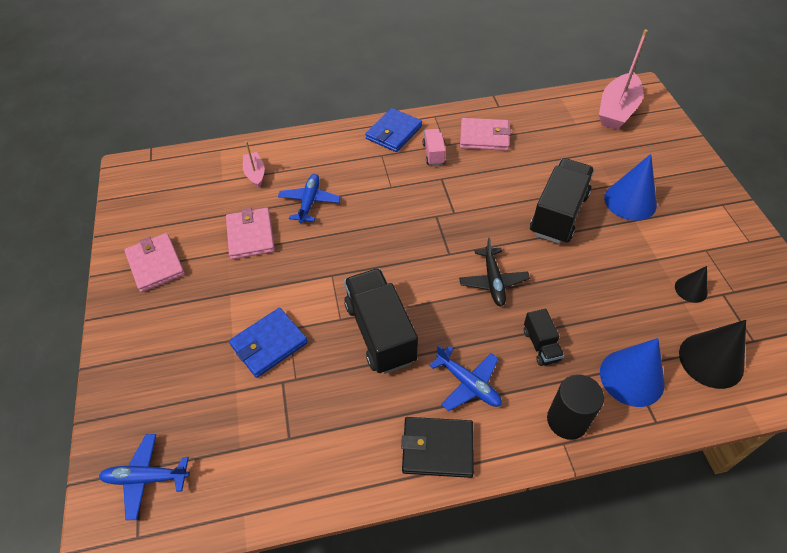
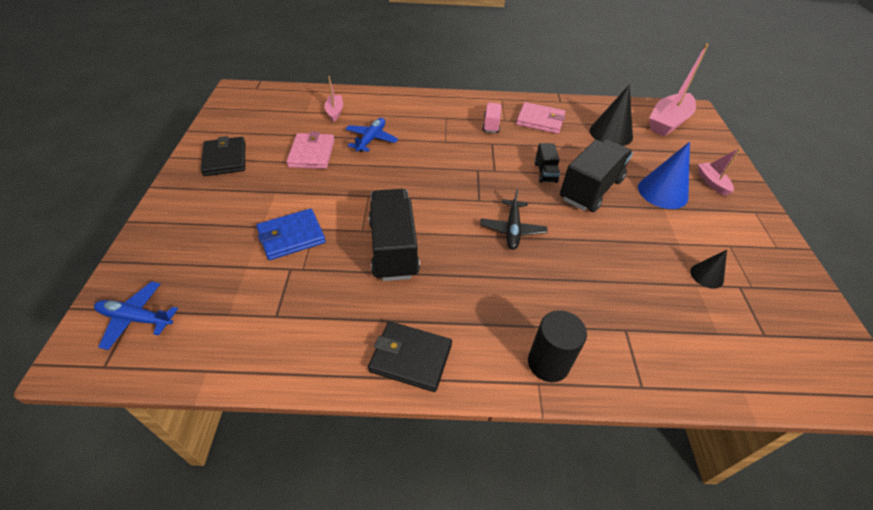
camera: 10 degrees right, 5 degrees down
(156, 264) = (225, 159): pink wallet -> black wallet
(394, 132) = (462, 104): blue wallet -> none
(468, 384) = (460, 308): blue plane -> none
(541, 345) = (542, 291): black truck -> black truck (545, 172)
(631, 377) = (626, 339): blue cone -> none
(675, 179) = (712, 183): none -> pink boat
(711, 360) = (714, 342): black cone -> black cone (611, 133)

